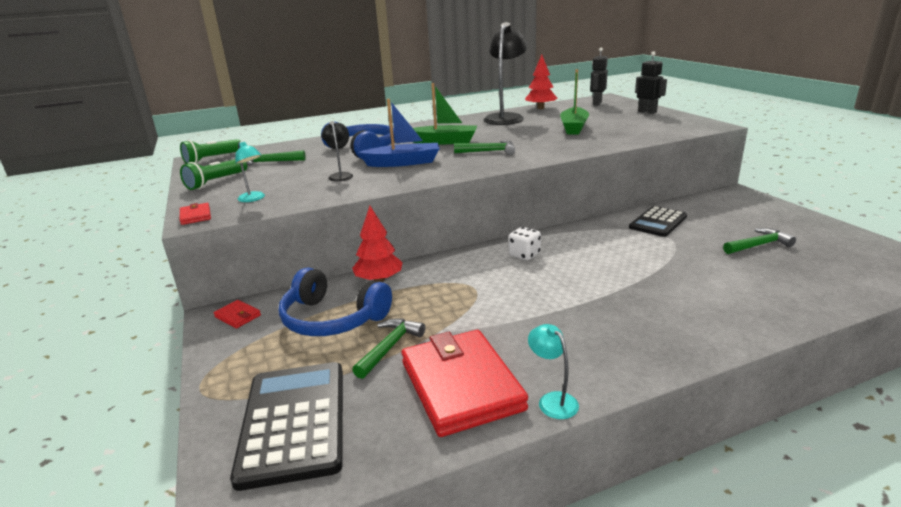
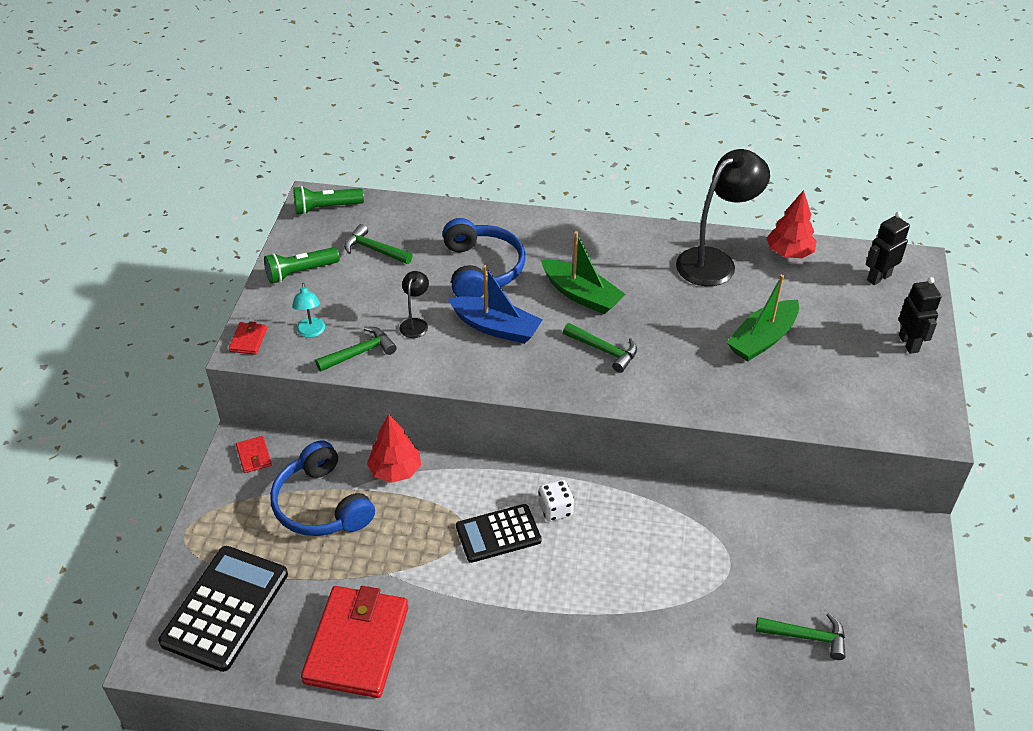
camera: 30 degrees right, 20 degrees up
(389, 347) = (339, 569): green hammer -> green hammer (360, 352)
(552, 400) = (406, 700): turquoise lamp -> none
(658, 222) = (751, 535): black calculator -> black calculator (498, 534)

